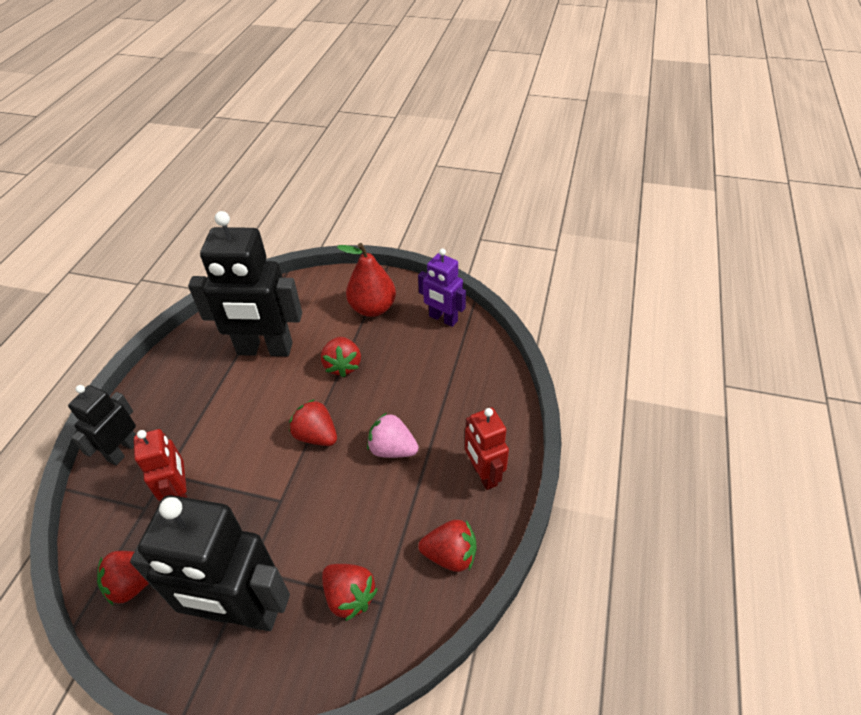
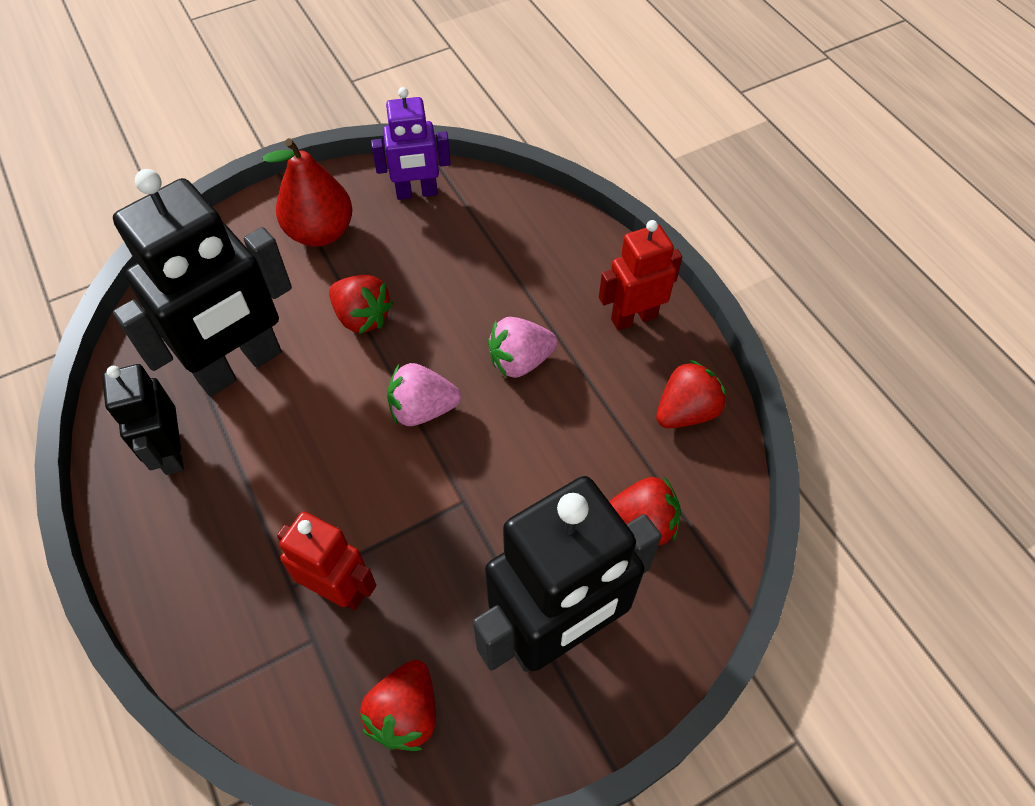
camera: 45 degrees left, 10 degrees up
(123, 450) = (198, 609): black robot -> black robot (171, 452)
(316, 435) = (422, 409): red strawberry -> pink strawberry
(483, 474) = (633, 318): red robot -> red robot turned 135 degrees clockwise

